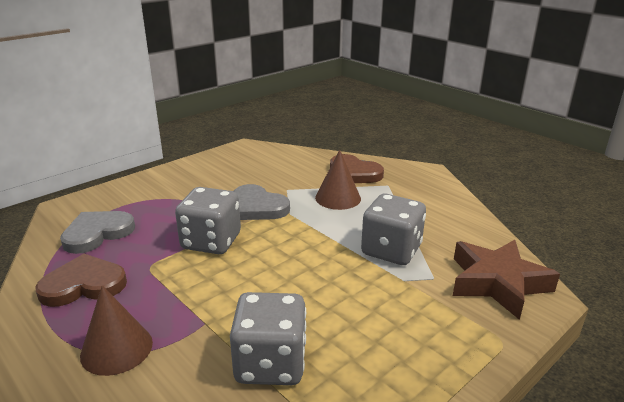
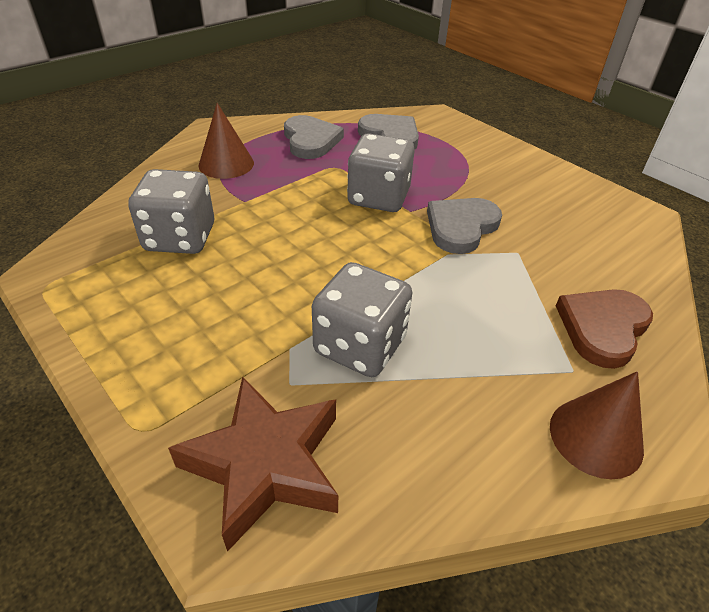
camera: 90 degrees right, 15 degrees up
(84, 285) = (310, 140): brown heart -> grey heart
(338, 198) = (505, 302): brown cone -> brown cone (596, 437)

